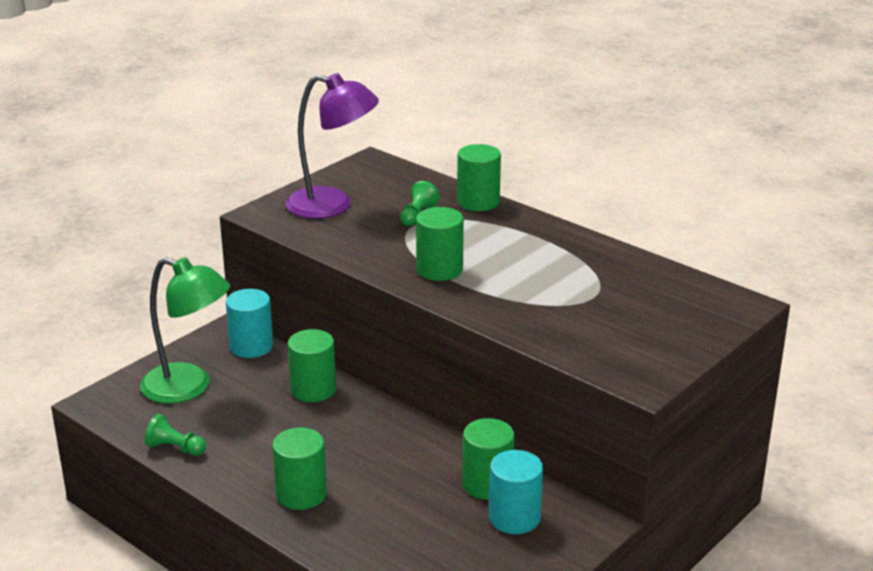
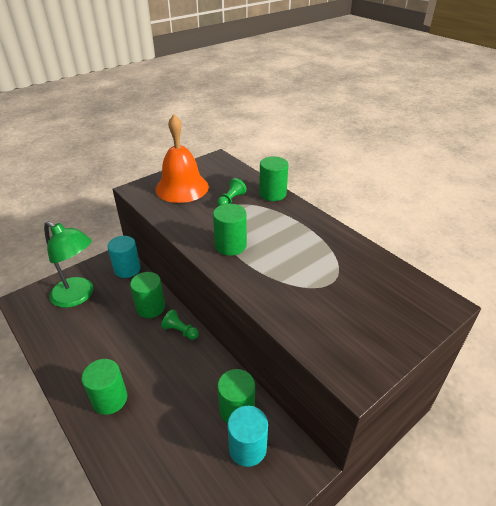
camera: 10 degrees right, 10 degrees up
(175, 448) = (49, 345): green pawn -> green pawn (180, 331)
(332, 205) = (182, 188): purple lamp -> orange bell

